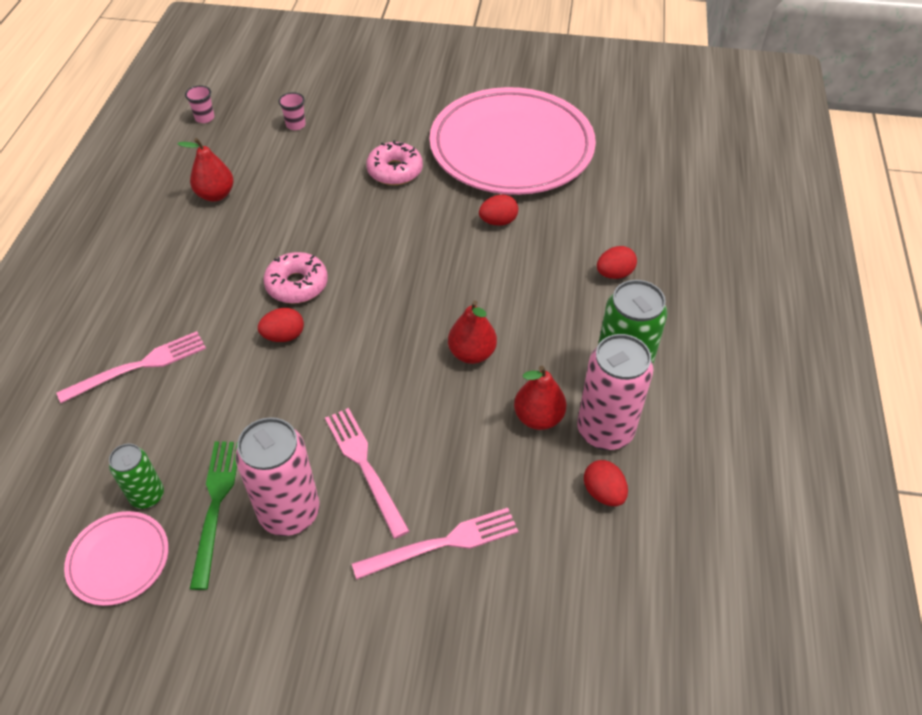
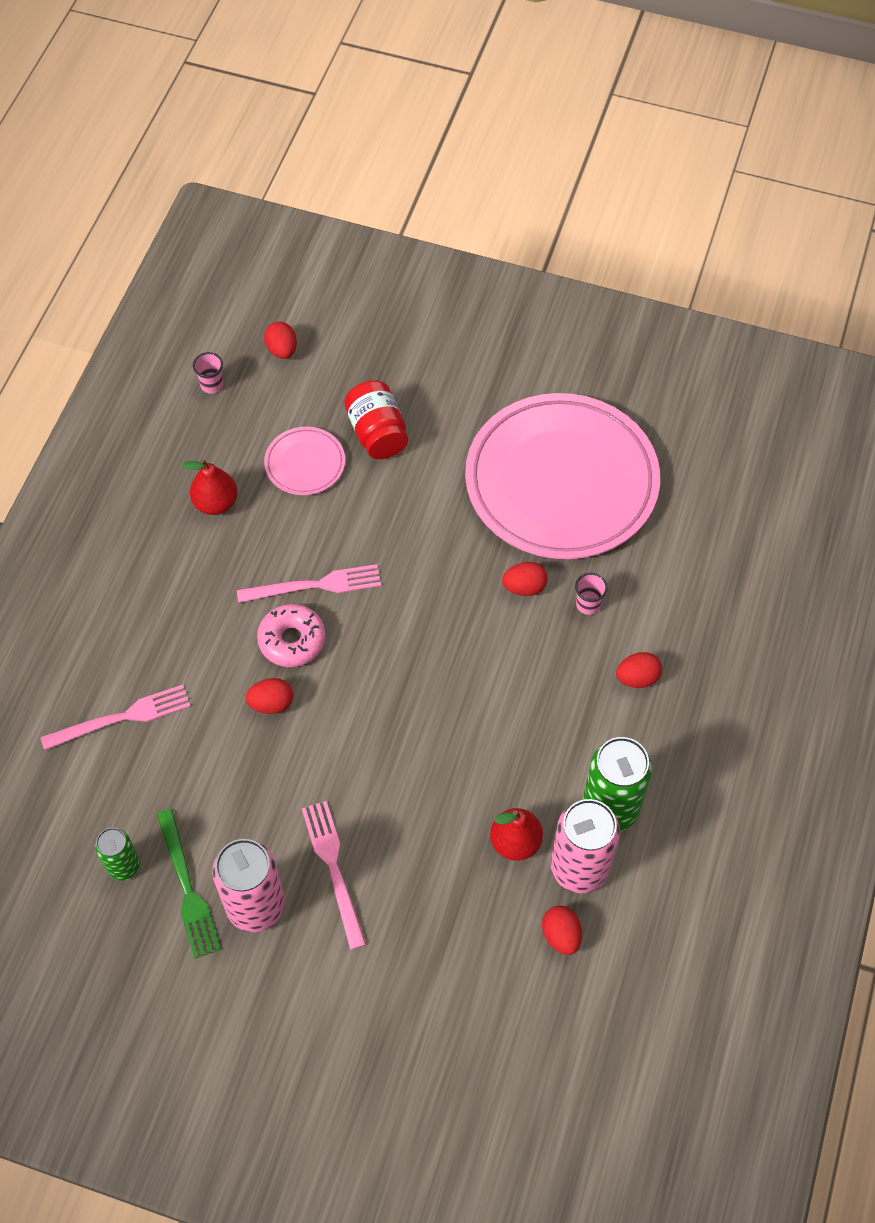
camera: 10 degrees right, 10 degrees up
(119, 560) = (95, 928): pink plate -> pink plate (305, 464)
(216, 506) = (187, 887): green fork -> green fork turned 150 degrees clockwise
(262, 90) = (282, 350): none -> red egg
(295, 125) = (316, 411): pink cup -> pink cup (588, 604)
(350, 133) = (377, 433): none -> red jar
(395, 171) = (420, 497): pink donut -> none
(441, 544) = (394, 962): pink fork -> pink fork (314, 585)
(472, 353) = (462, 755): red pear -> none

